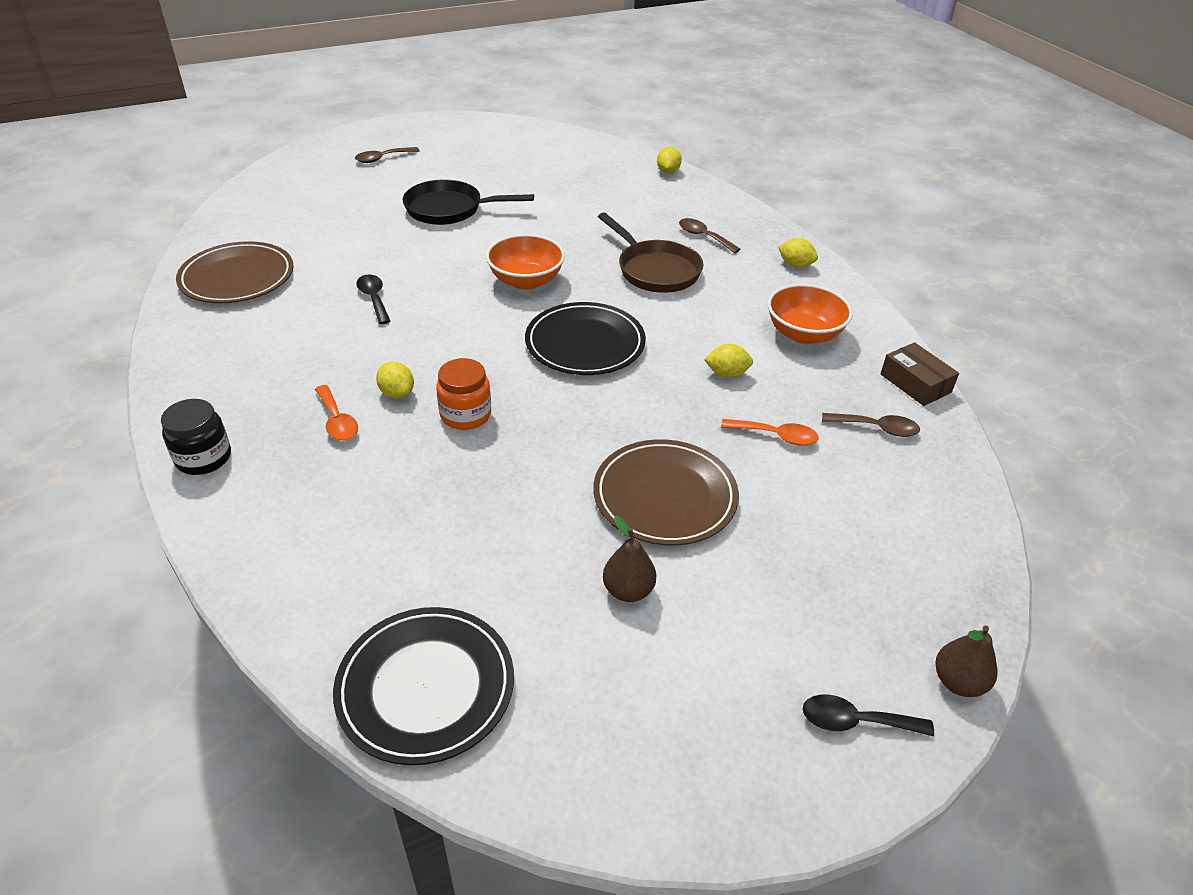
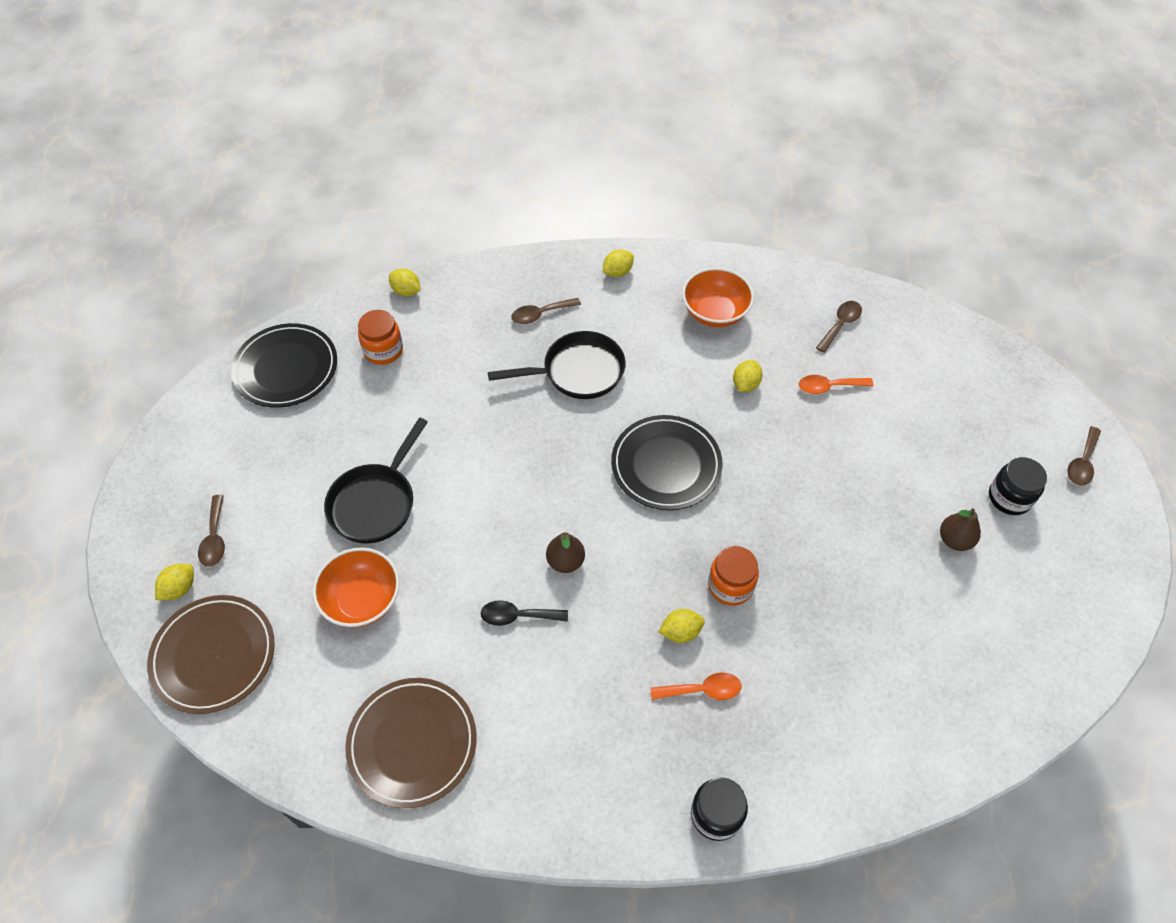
camera: 65 degrees left, 15 degrees up
(335, 157) = (179, 588): none -> yellow lemon
(426, 687) = (1010, 691): black plate -> black plate (286, 368)
(526, 281) = (547, 477): orange bowl -> orange bowl (362, 599)
(599, 177) = (383, 350): none -> orange jar
(655, 270) = (578, 372): brown pan -> black pan
(665, 496) = (870, 482): brown plate -> brown plate (214, 655)
(732, 639) = (1009, 497): none -> black jar
(776, 436) = (828, 387): orange spoon -> orange spoon turned 135 degrees counterclockwise
(855, 721) = (1082, 463): black spoon -> brown spoon
(915, 383) = (800, 277): brown box -> none
(958, 682) = (1065, 399): brown pear -> brown pear (565, 561)

